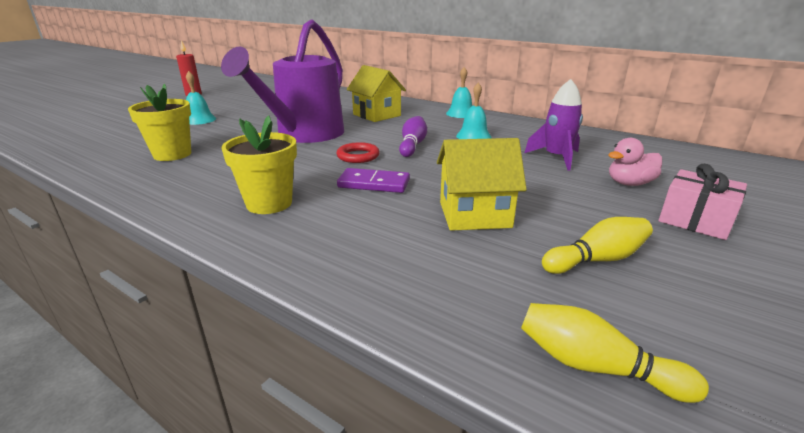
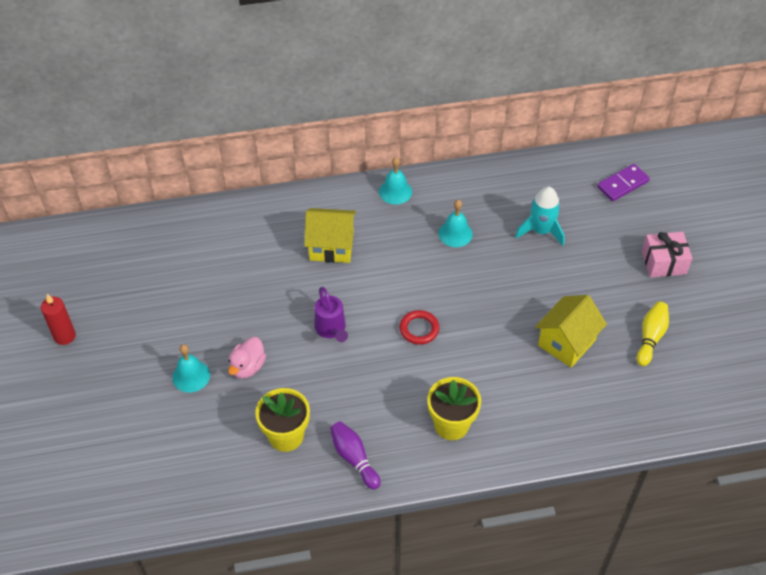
camera: 45 degrees left, 25 degrees up
(304, 135) = (331, 329): purple watering can -> purple watering can, size x0.45
(374, 184) = (477, 355): purple domino -> purple domino (622, 184)
(412, 145) = (433, 283): purple bowling pin -> purple bowling pin (354, 458)
(556, 158) = (541, 231): purple rocket -> turquoise rocket
(595, 366) = (698, 407): yellow bowling pin -> none
(629, 183) = (607, 239): pink duck -> pink duck (247, 367)

